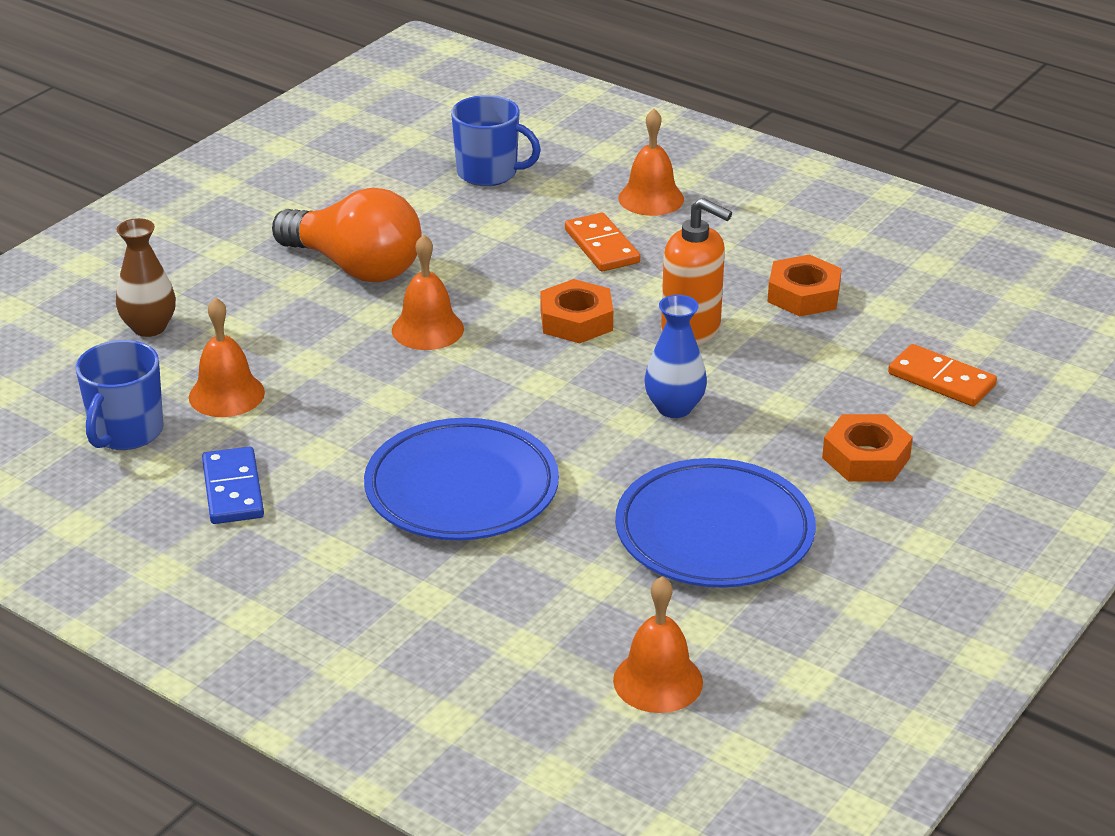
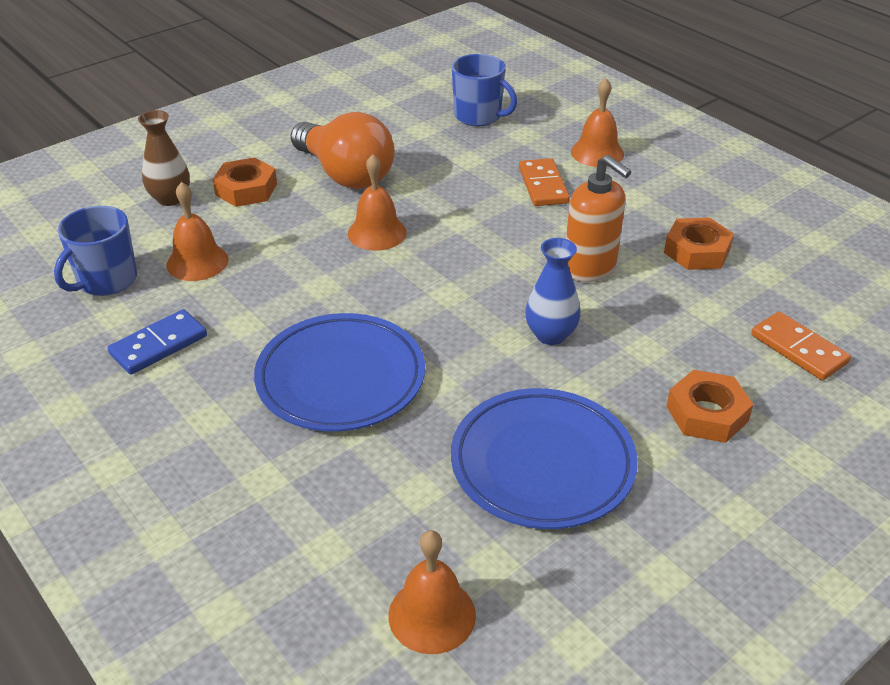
camera: 15 degrees right, 5 degrees up
(232, 490) = (158, 345): blue domino -> blue domino turned 45 degrees clockwise
(576, 320) = (498, 244): orange nut -> orange nut (246, 189)

